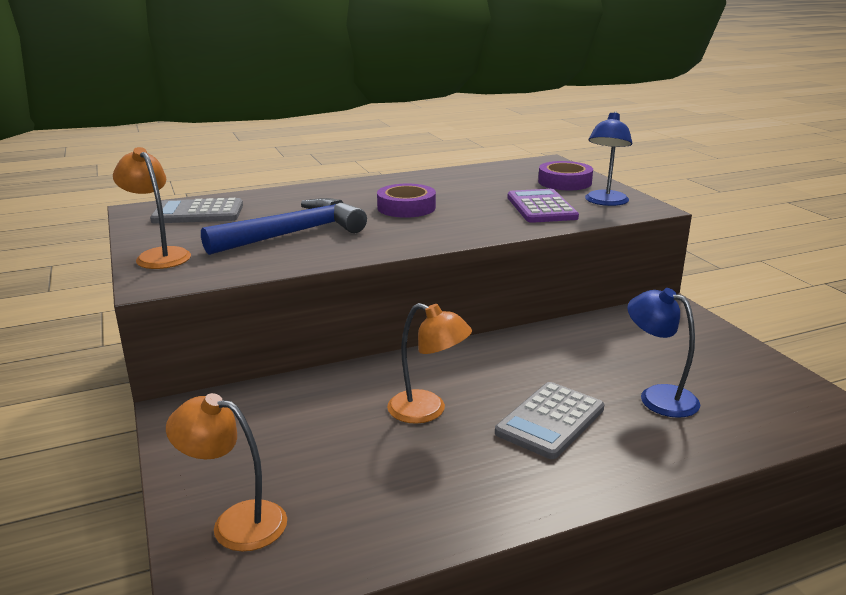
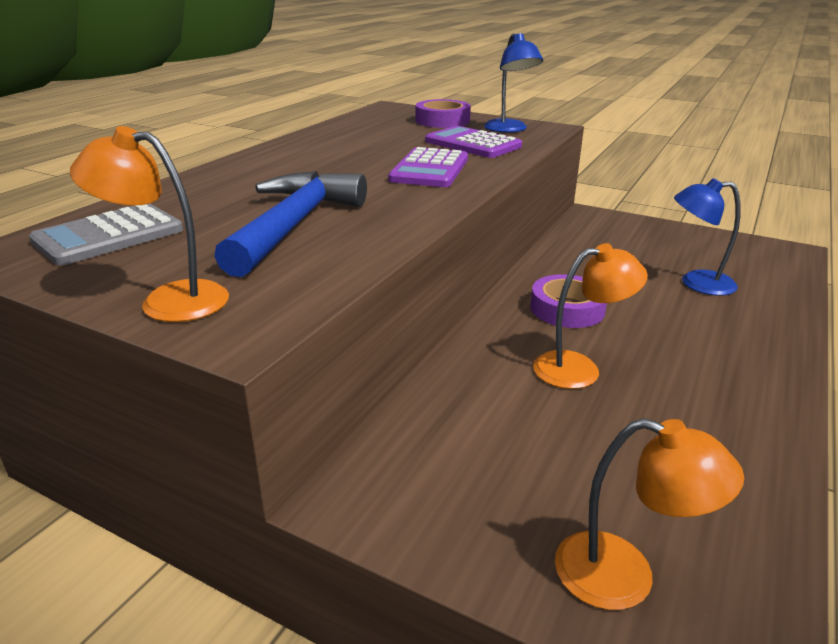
camera: 40 degrees left, 5 degrees up
(236, 522) = (625, 577): orange lamp -> orange lamp turned 135 degrees counterclockwise
(406, 207) = (355, 170): purple tape -> purple tape (567, 309)
(459, 219) = (429, 169): none -> purple calculator
(550, 421) = (672, 333): grey calculator -> none

